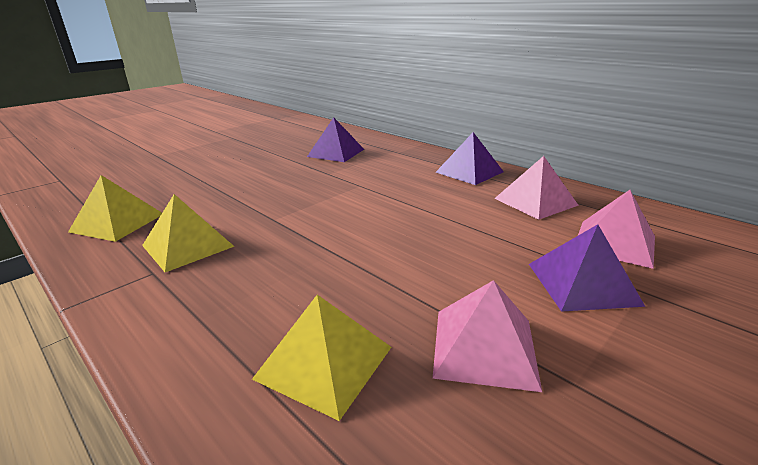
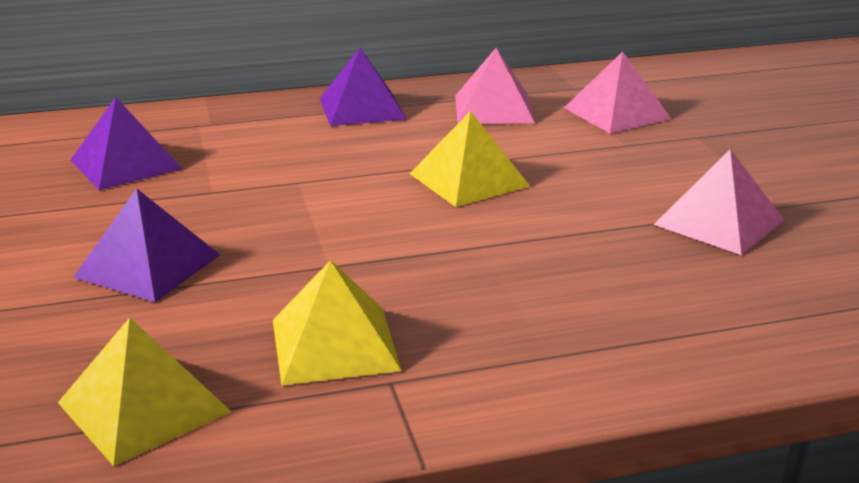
camera: 60 degrees left, 0 degrees up
(324, 362) = (685, 297): yellow pyramid -> yellow pyramid (469, 180)
(582, 283) = (667, 152): purple pyramid -> purple pyramid (148, 265)

